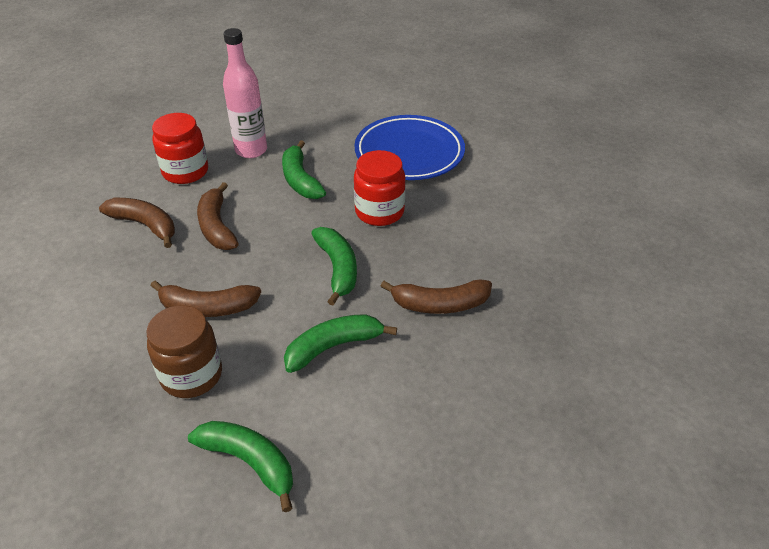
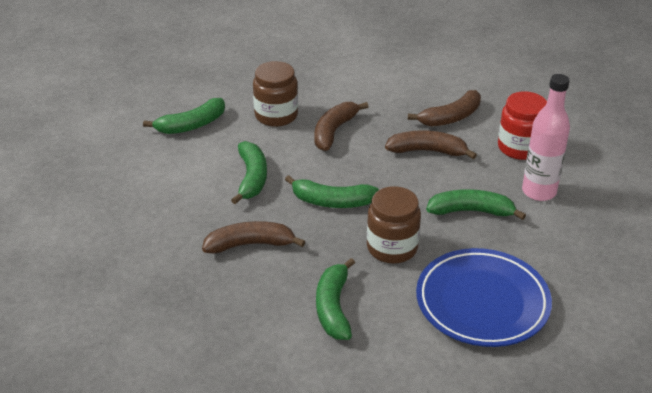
camera: 115 degrees right, 5 degrees down
(379, 212) = (392, 248): red jar -> brown jar
(440, 304) = (250, 244): brown banana -> brown banana turned 60 degrees clockwise
(476, 224) = (333, 307): none -> green banana

